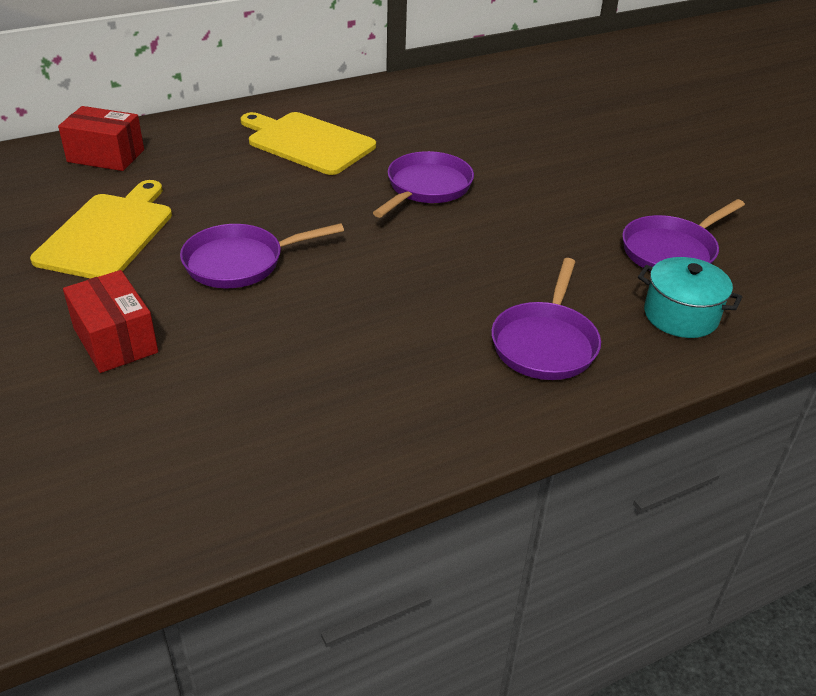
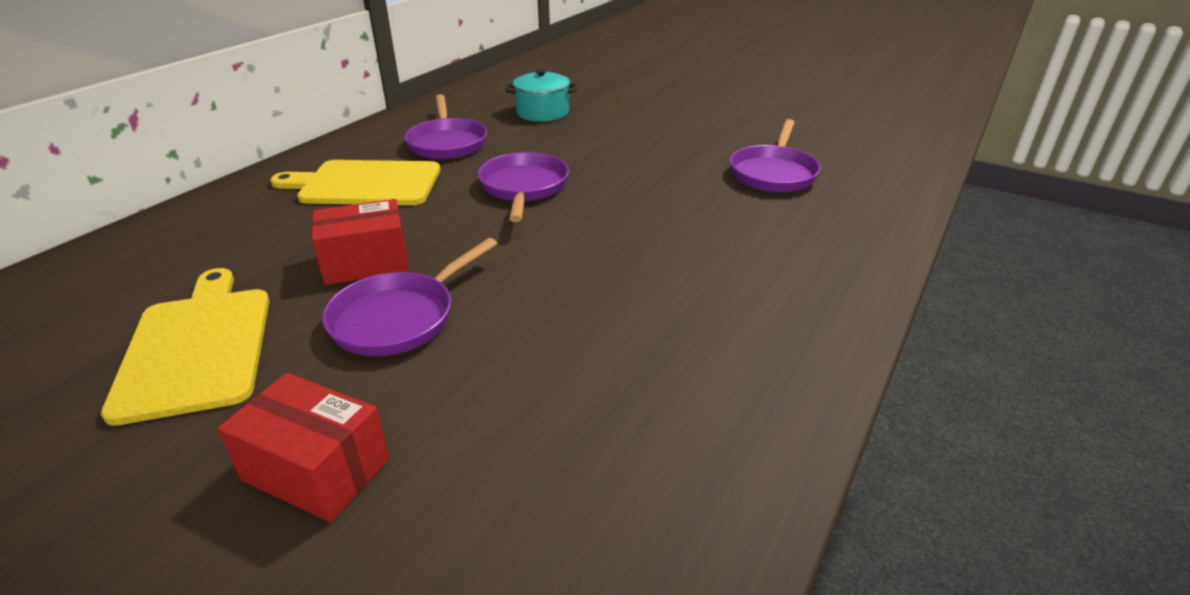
camera: 30 degrees left, 5 degrees down
(106, 156) = (123, 264): red box -> red box (366, 263)
(545, 343) = (770, 278): purple pan -> purple pan (447, 143)
(680, 315) = (838, 217): turquoise pot -> turquoise pot (542, 113)

